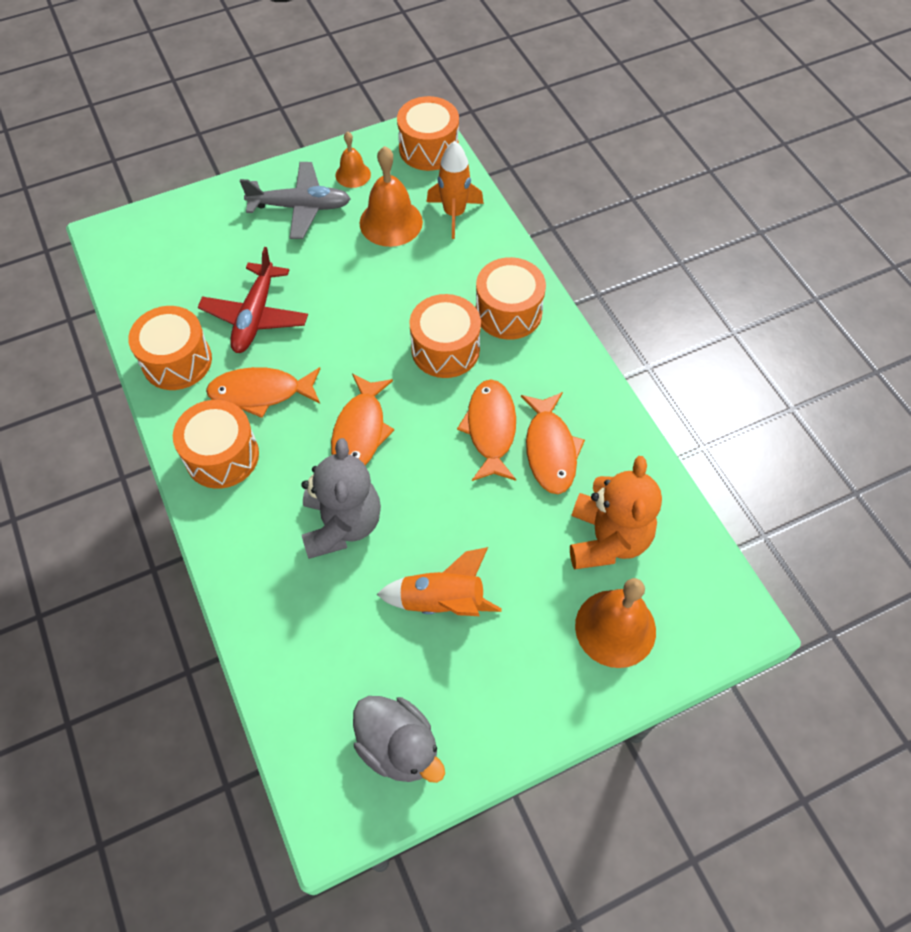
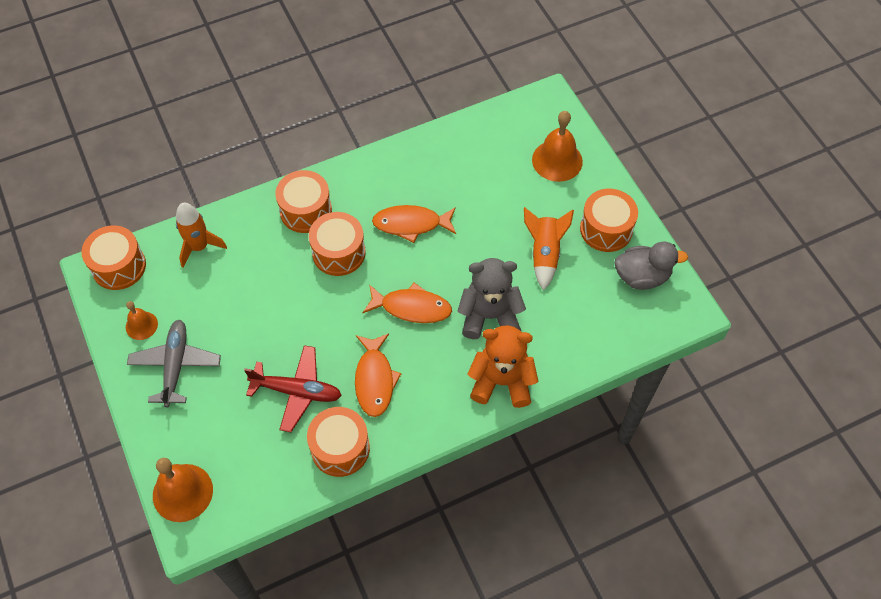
camera: 90 degrees left, 0 degrees up
(222, 456) = (432, 402): orange drum -> orange drum (606, 229)
(391, 222) = (203, 293): orange bell -> orange bell (182, 492)
(398, 746) = (642, 276): grey duck -> grey duck turned 45 degrees clockwise
(550, 449) = (428, 189): orange fish -> none
(607, 539) = (496, 161): orange teddy bear -> orange teddy bear (502, 381)

